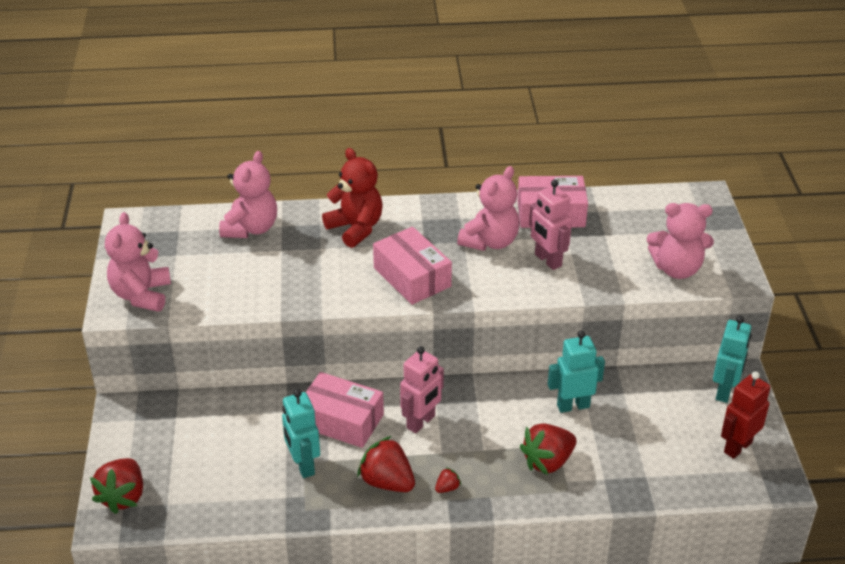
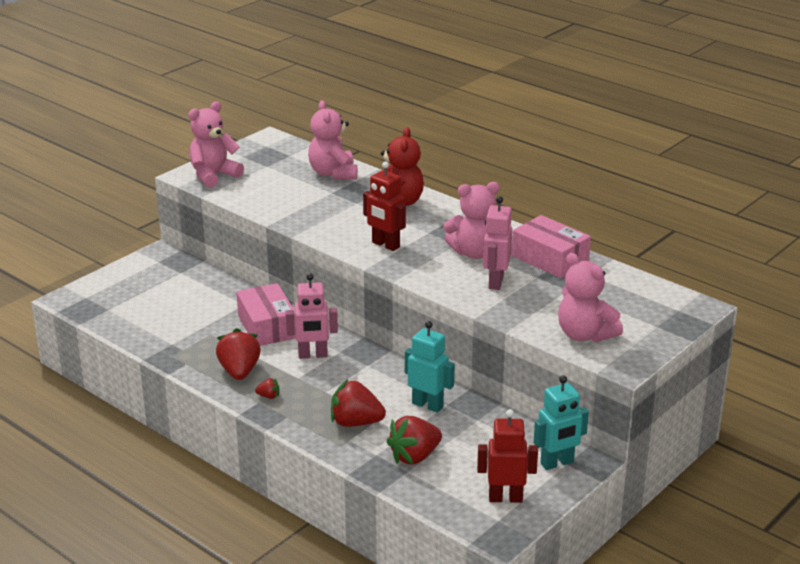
camera: 45 degrees right, 10 degrees down
(123, 497) = (93, 293): red strawberry -> red strawberry (414, 456)
(251, 228) = (333, 173): pink teddy bear -> pink teddy bear turned 105 degrees clockwise
(303, 465) = (207, 335): turquoise robot -> none
(412, 277) = (385, 245): pink box -> red robot

